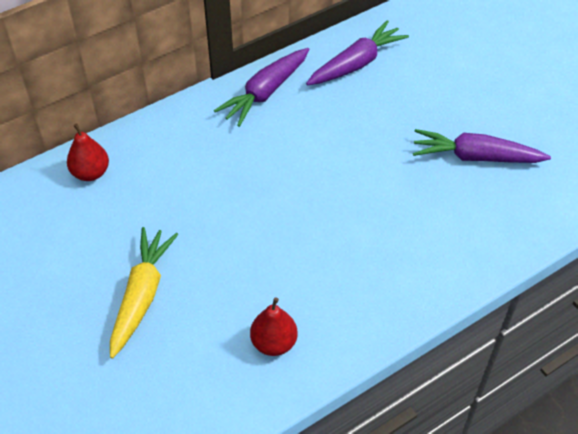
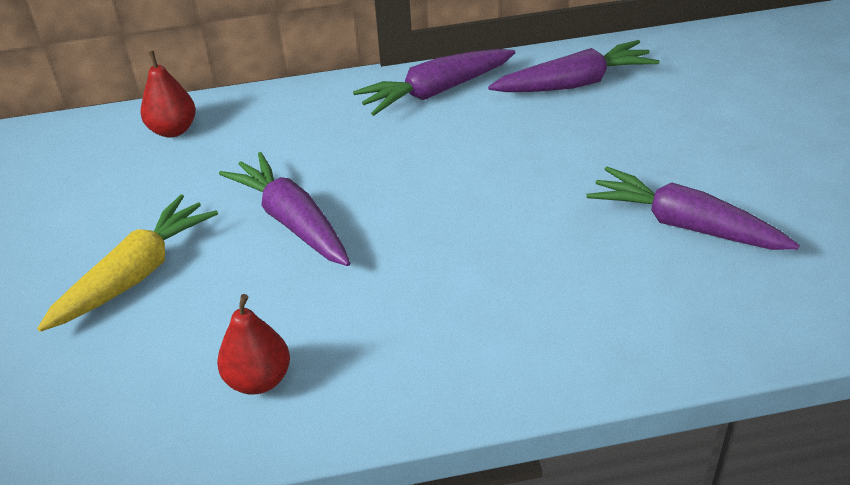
camera: 25 degrees right, 10 degrees down
(226, 223) = (292, 221): none -> purple carrot

